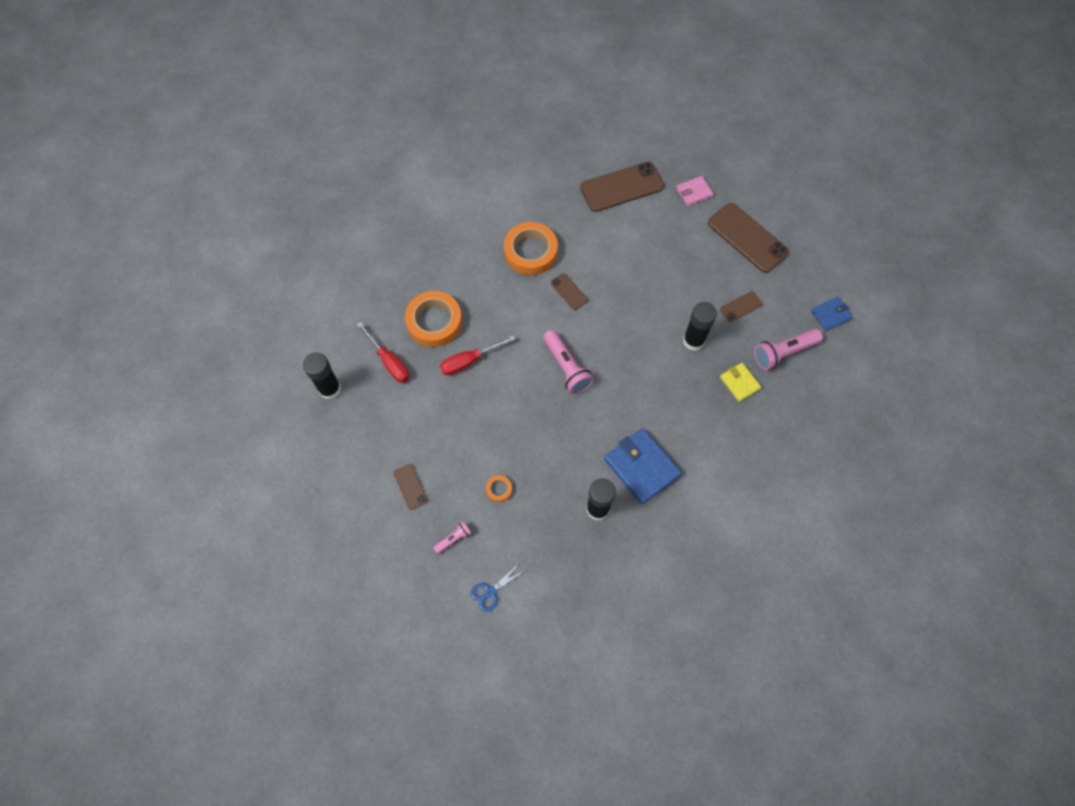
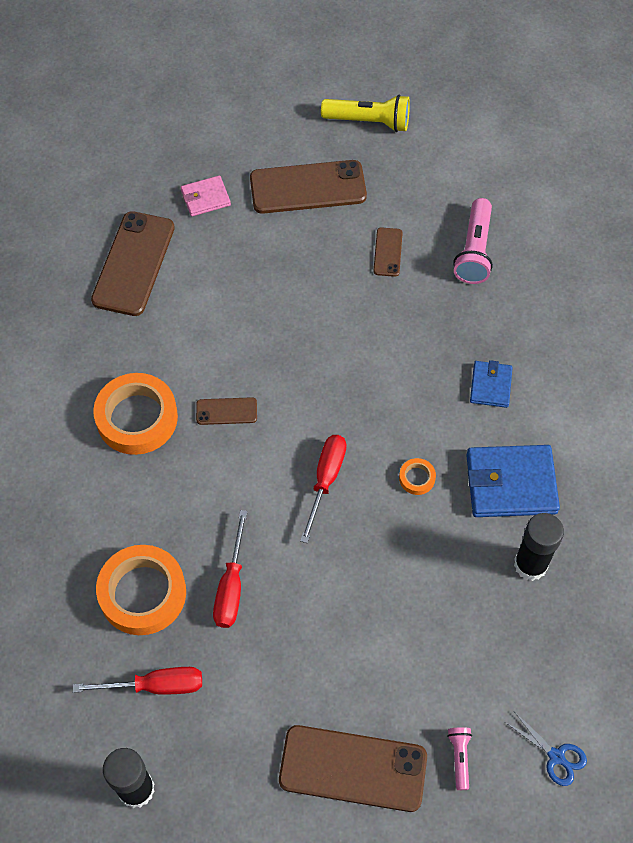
camera: 55 degrees left, 5 degrees down
(410, 487) = (353, 768): brown phone -> brown phone, size x2.06
(490, 592) = (557, 757): blue scissors -> blue scissors turned 45 degrees counterclockwise
(499, 489) = (430, 661): orange tape -> orange tape (417, 478)
(566, 367) = (325, 480): pink flashlight -> red screwdriver
(693, 341) = (393, 326): black glue stick -> none
(694, 192) = (205, 198): pink wallet -> pink wallet turned 60 degrees clockwise
(739, 383) = (479, 317): yellow wallet -> none
(823, 239) = (369, 122): none -> yellow flashlight
(830, 315) = (463, 178): blue wallet -> blue wallet (490, 386)

